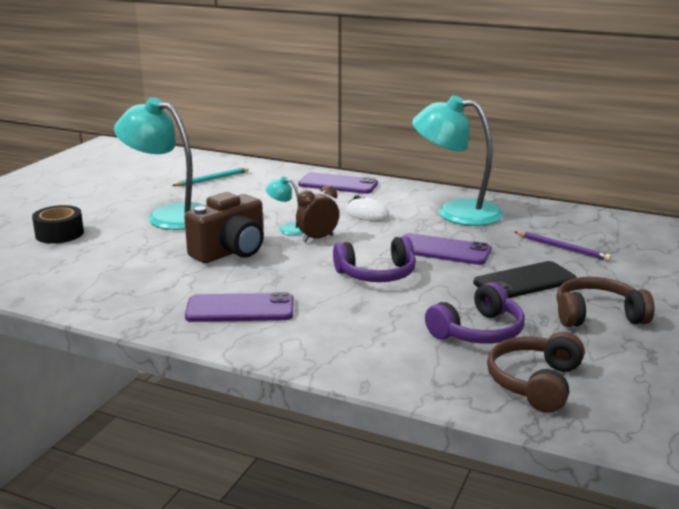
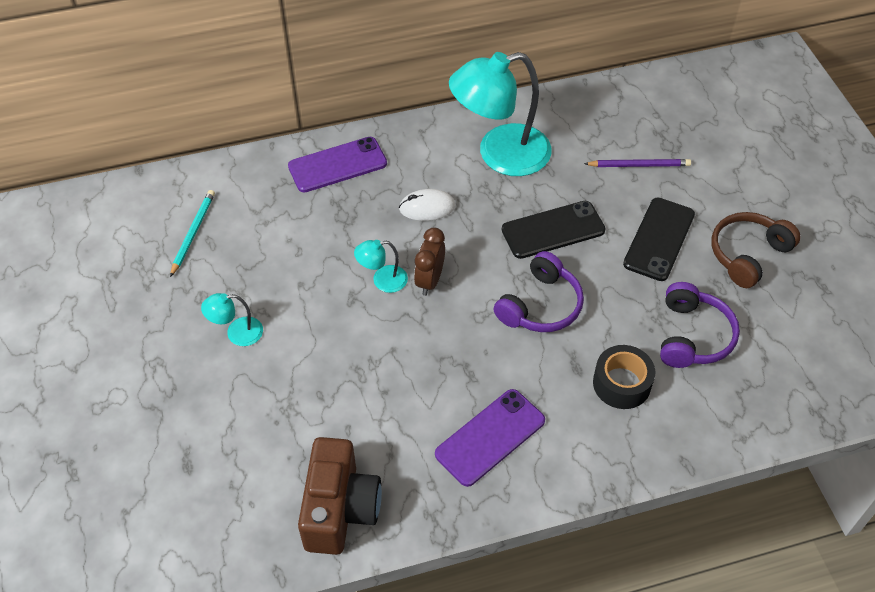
camera: 40 degrees left, 30 degrees up
(59, 234) = (164, 443): black tape -> black tape (621, 383)
(169, 215) = (237, 333): turquoise lamp -> turquoise lamp, size x0.44
(231, 252) = (378, 356): brown camera -> brown camera (340, 509)
(442, 250) = (553, 230): purple phone -> black phone
(535, 383) = (785, 374): brown headphones -> none

